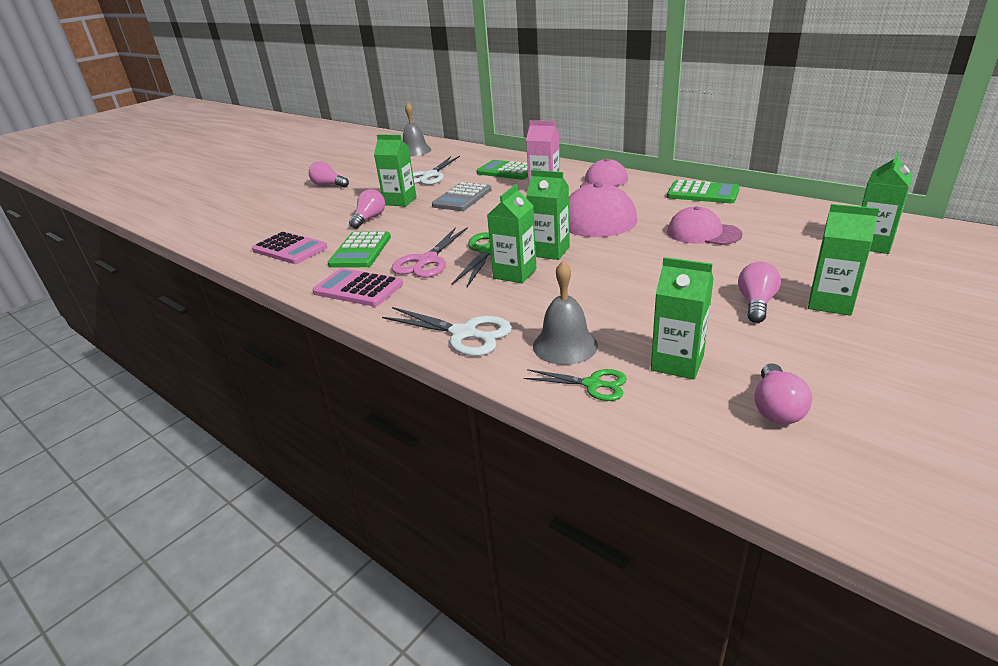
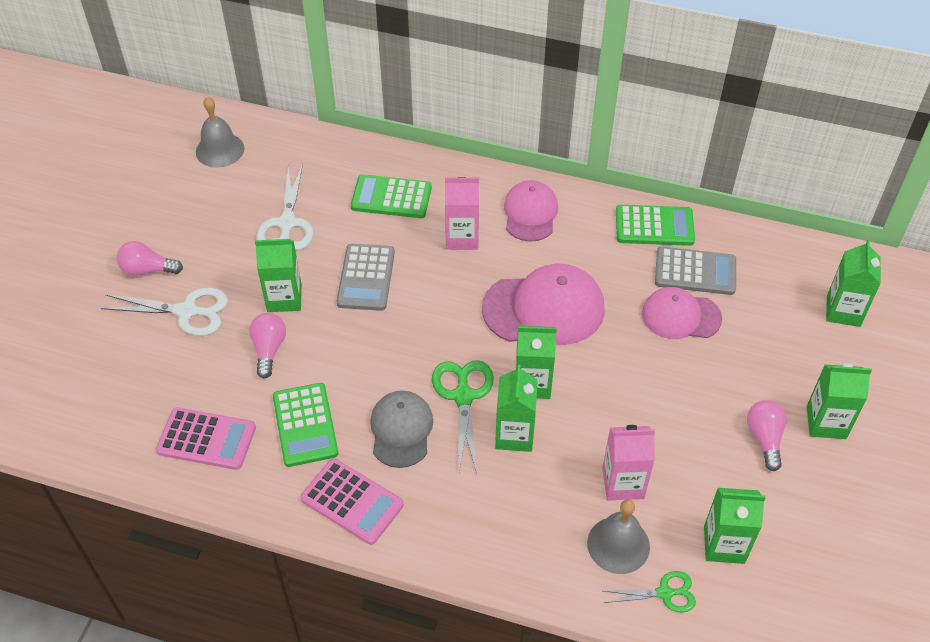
camera: 25 degrees left, 20 degrees up
(358, 289) = (352, 501): pink calculator -> pink calculator turned 150 degrees counterclockwise
(427, 261) = (401, 430): pink scissors -> grey cap
(464, 334) = (514, 551): white scissors -> white scissors (187, 311)
(594, 310) = (623, 483): none -> pink carton
(728, 214) = (695, 271): none -> grey calculator
(776, 408) = (815, 582): pink light bulb -> none

